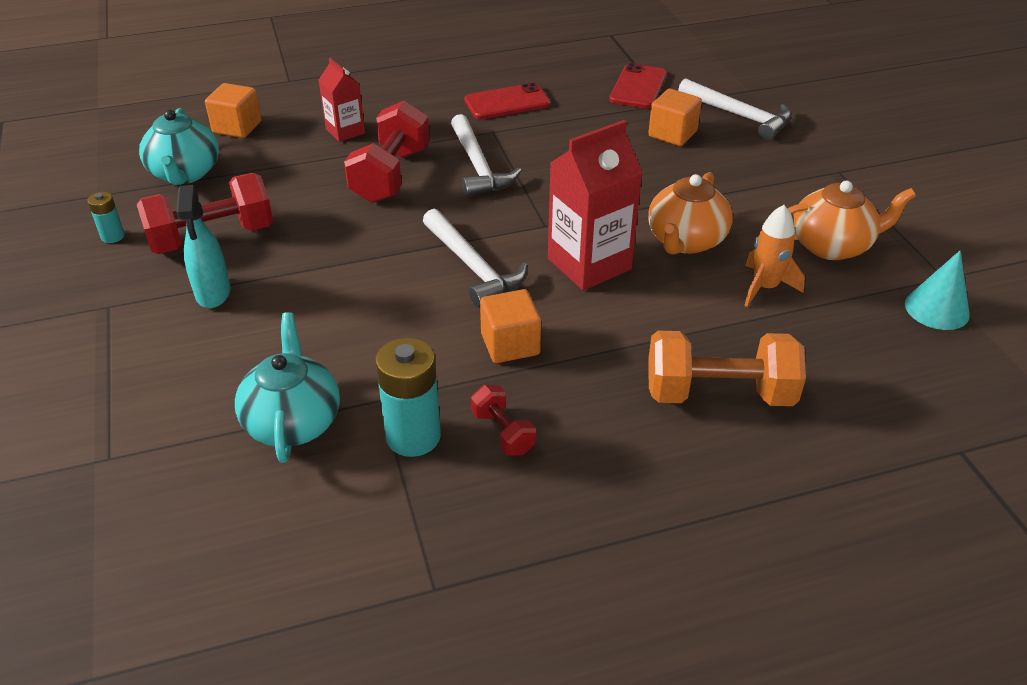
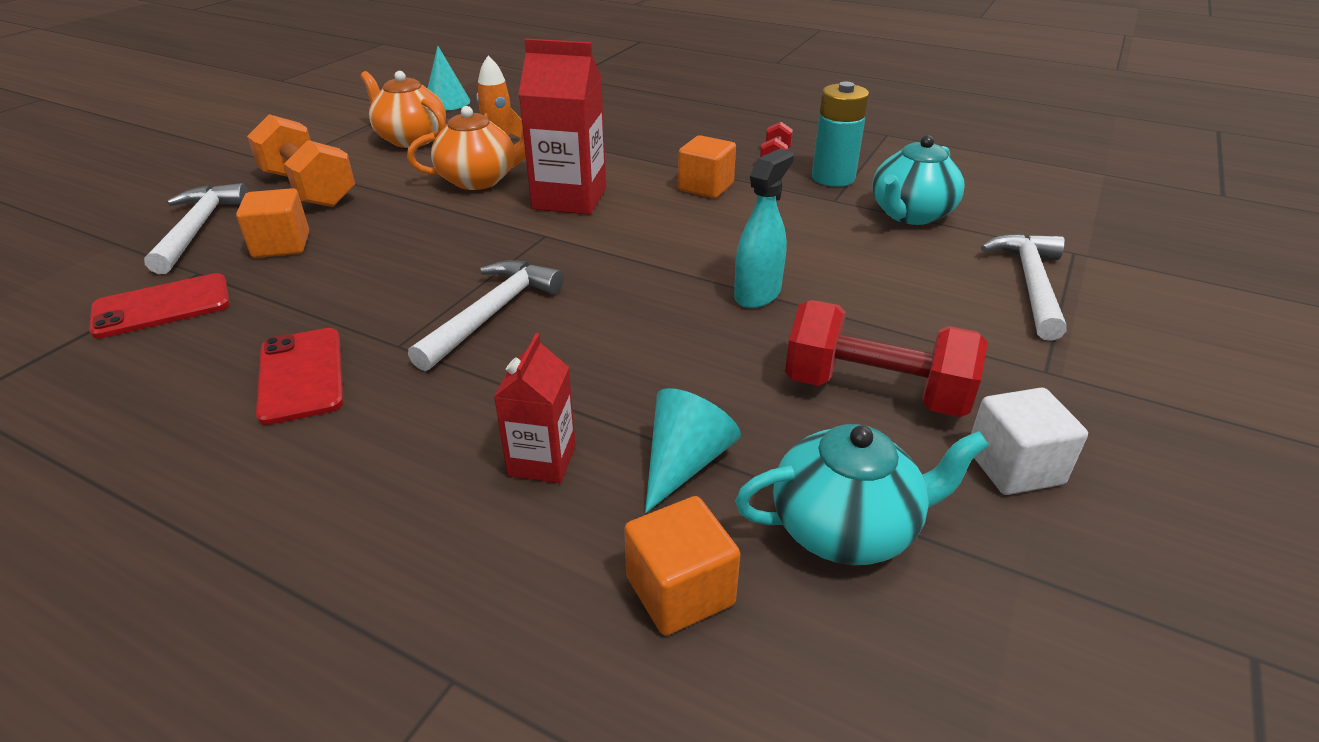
camera: 135 degrees left, 5 degrees down
(113, 236) = (1014, 467): turquoise battery -> white cube
(185, 173) = (846, 528): turquoise teapot -> turquoise teapot turned 45 degrees clockwise
(213, 293) = (915, 328): turquoise spray bottle -> turquoise spray bottle (757, 294)
(281, 160) = (685, 463): none -> turquoise cone
(390, 175) = (588, 356): red dumbbell -> none
(473, 267) = (653, 236): white hammer -> white hammer (1030, 284)
(507, 102) = (301, 375): red phone -> red phone turned 45 degrees clockwise
(719, 393) = (629, 125): orange dumbbell -> orange dumbbell (308, 189)

